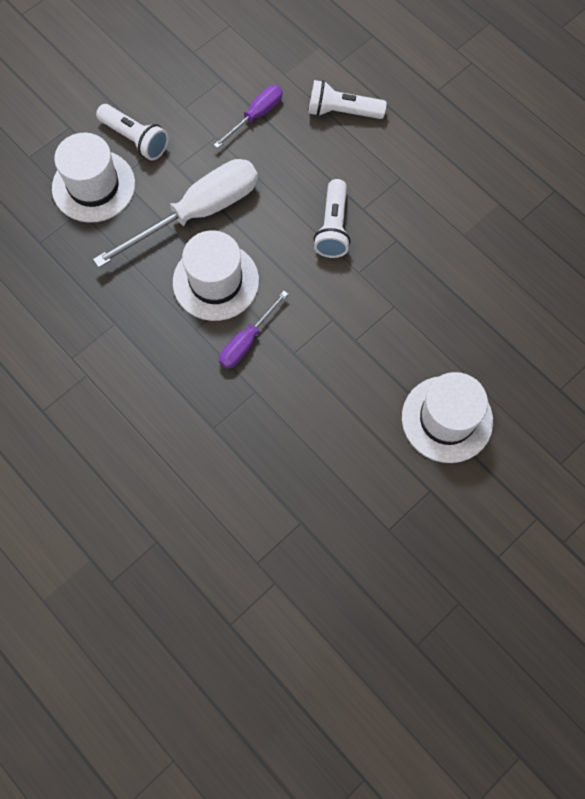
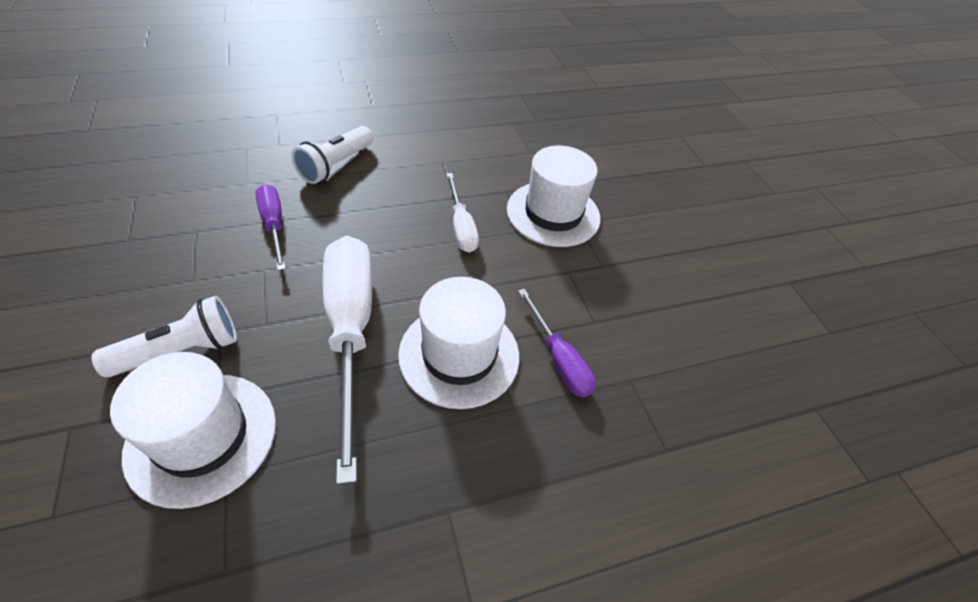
camera: 70 degrees left, 20 degrees down
(333, 227) = (461, 226): white flashlight -> white screwdriver
(447, 419) = (714, 239): white hat -> white hat (553, 213)

